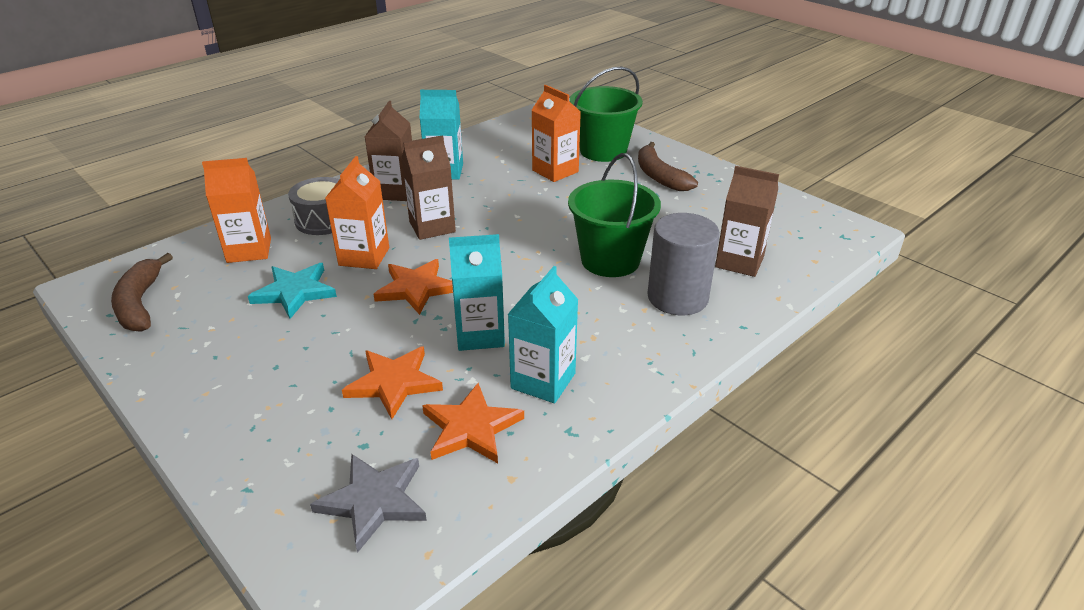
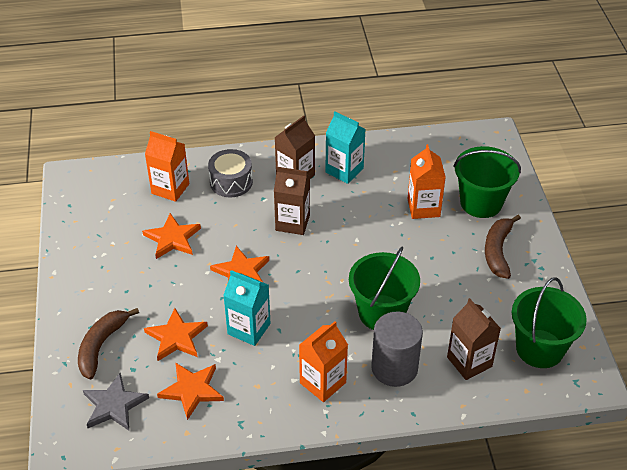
camera: 35 degrees right, 10 degrees up
(140, 304) = (88, 204): brown banana -> brown banana (101, 346)
(295, 292) = (172, 238): turquoise star -> orange star
(364, 256) = (231, 228): orange carton -> orange carton (323, 383)
(543, 381) = (255, 382): turquoise carton -> none
(784, 226) = (539, 348): none -> green bucket

